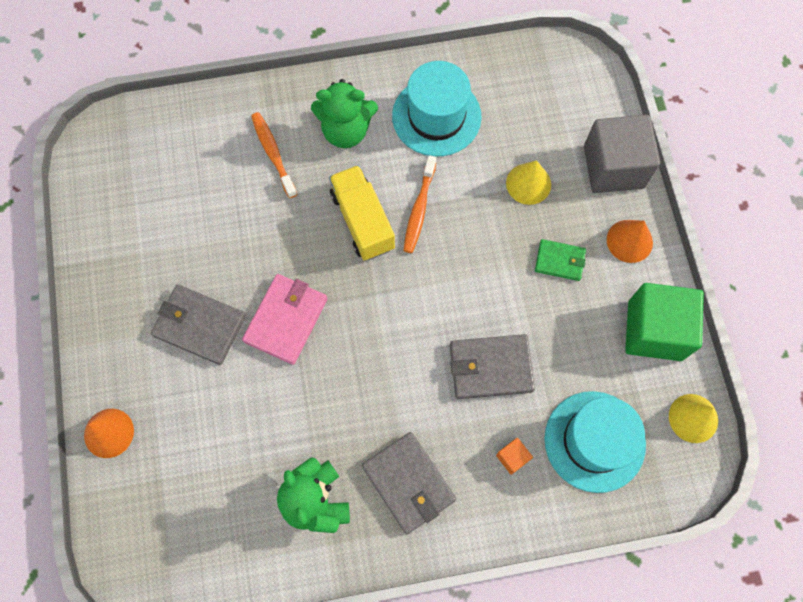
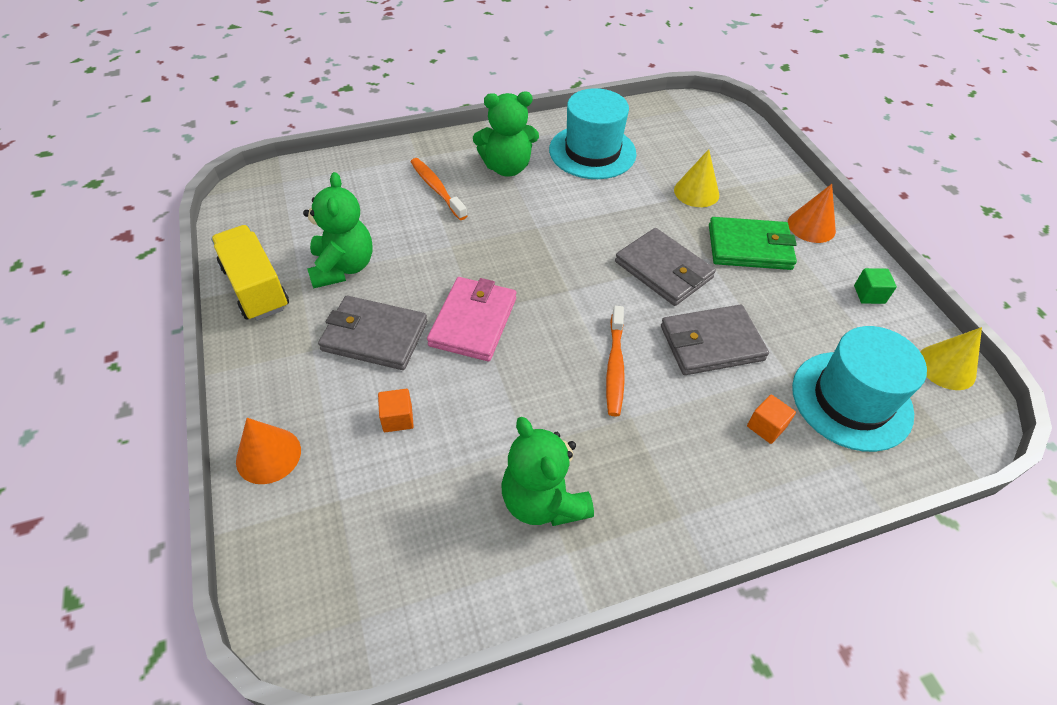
camera: 10 degrees left, 20 degrees down
(178, 245) = (343, 267): none -> green teddy bear
(211, 411) = (397, 418): none -> orange cube
(362, 221) = (539, 232): yellow truck -> yellow truck (256, 288)
(408, 483) = (653, 467): grey wallet -> grey wallet (663, 270)
(419, 209) = (595, 219): orange toothbrush -> orange toothbrush (615, 367)
(560, 261) = (749, 247): green wallet -> green wallet, size x1.64
(613, 167) = (772, 174): grey cube -> none
(654, 330) = (869, 294): green cube -> green cube, size x0.41

